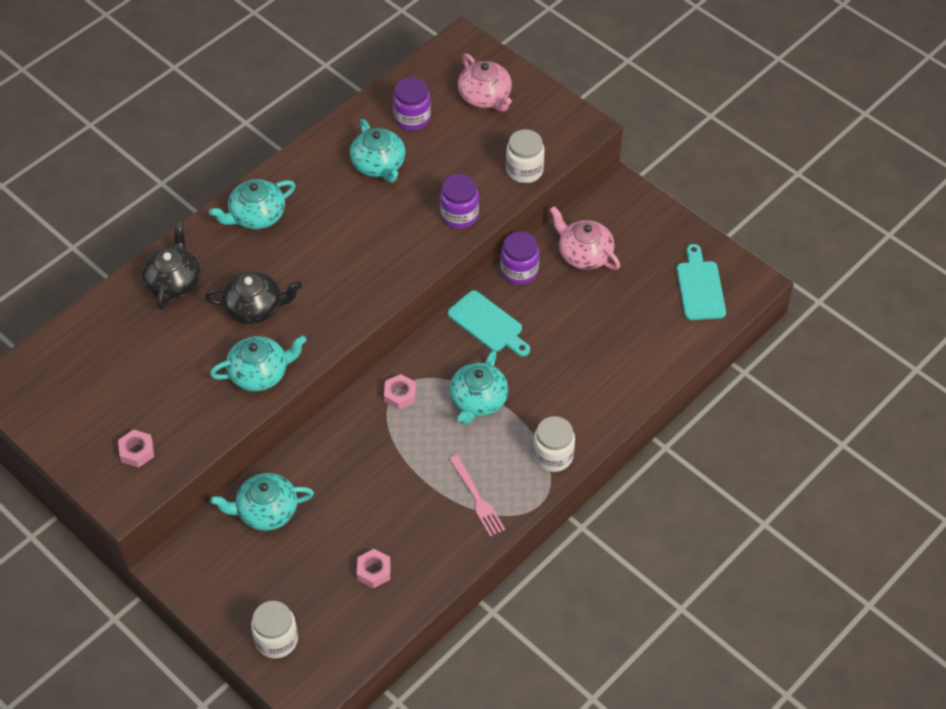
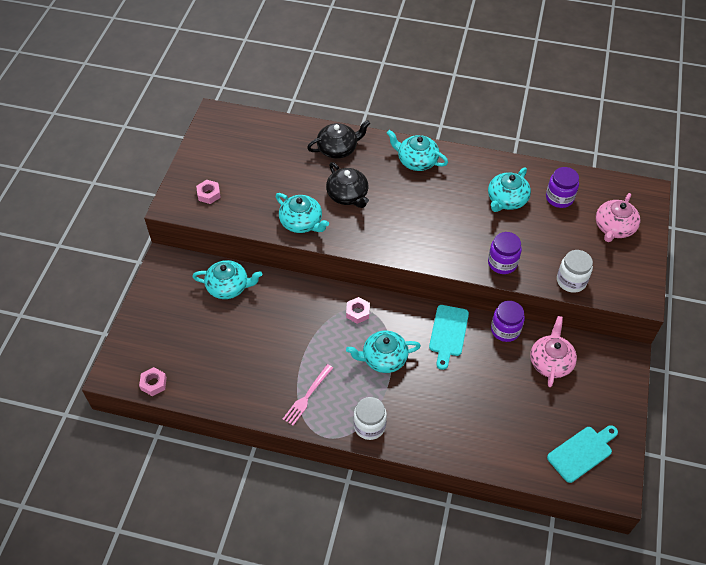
camera: 60 degrees right, 0 degrees up
(266, 511) = (228, 287): turquoise teapot -> turquoise teapot turned 135 degrees clockwise
(276, 640) = (142, 339): white jar -> none
(374, 571) = (218, 365): pink nut -> pink nut (153, 383)

